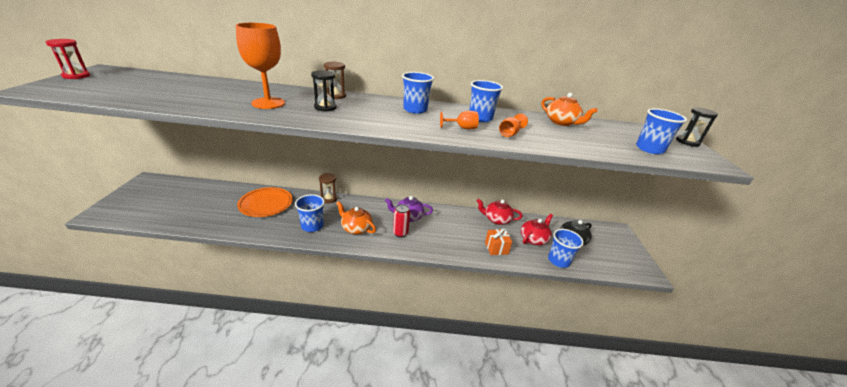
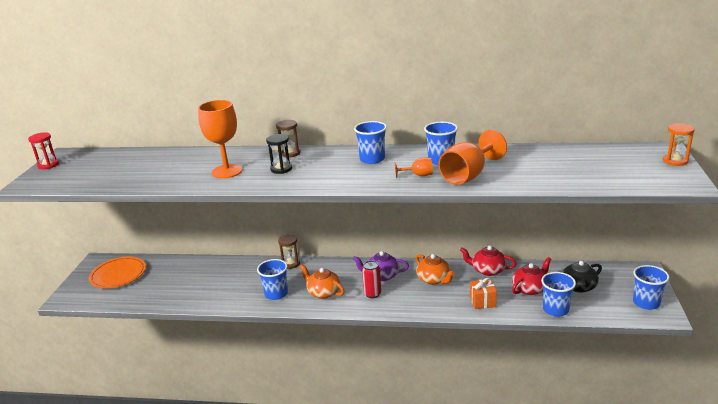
camera: 10 degrees right, 5 degrees down
(266, 204) = (224, 275): orange plate -> orange plate (118, 275)
(510, 134) = (468, 176): orange goblet -> orange goblet, size x2.04
(561, 122) = (533, 154): orange teapot -> orange teapot (434, 279)
(649, 149) = (620, 175): blue cup -> blue cup (646, 303)
(687, 142) = (675, 161): black hourglass -> orange hourglass

